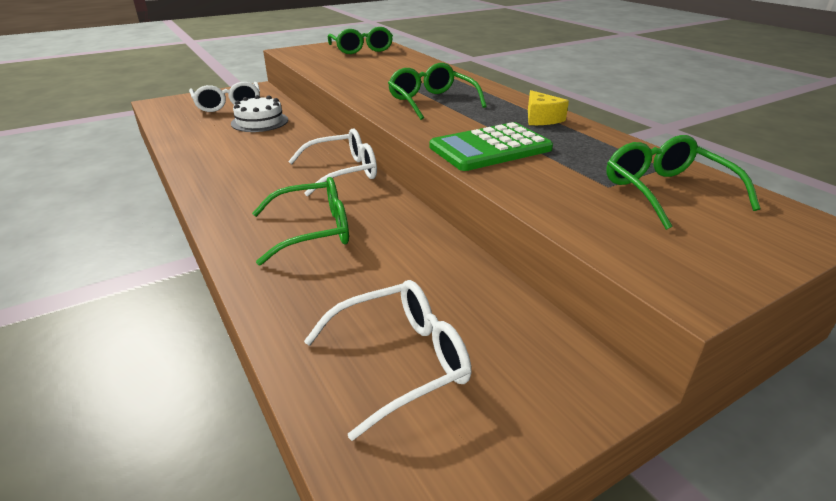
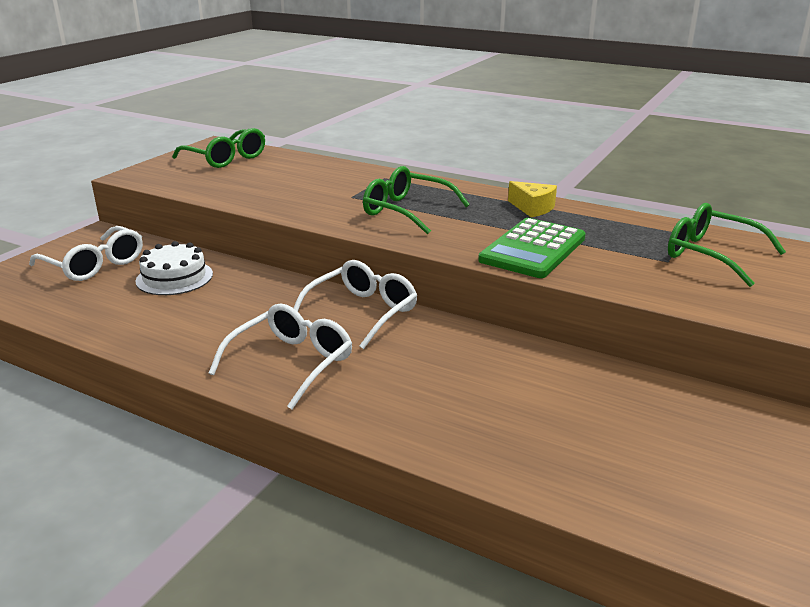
camera: 30 degrees left, 5 degrees down
(313, 230) = (420, 382): green glasses -> none
(401, 361) = (648, 464): white glasses -> white glasses (292, 363)

